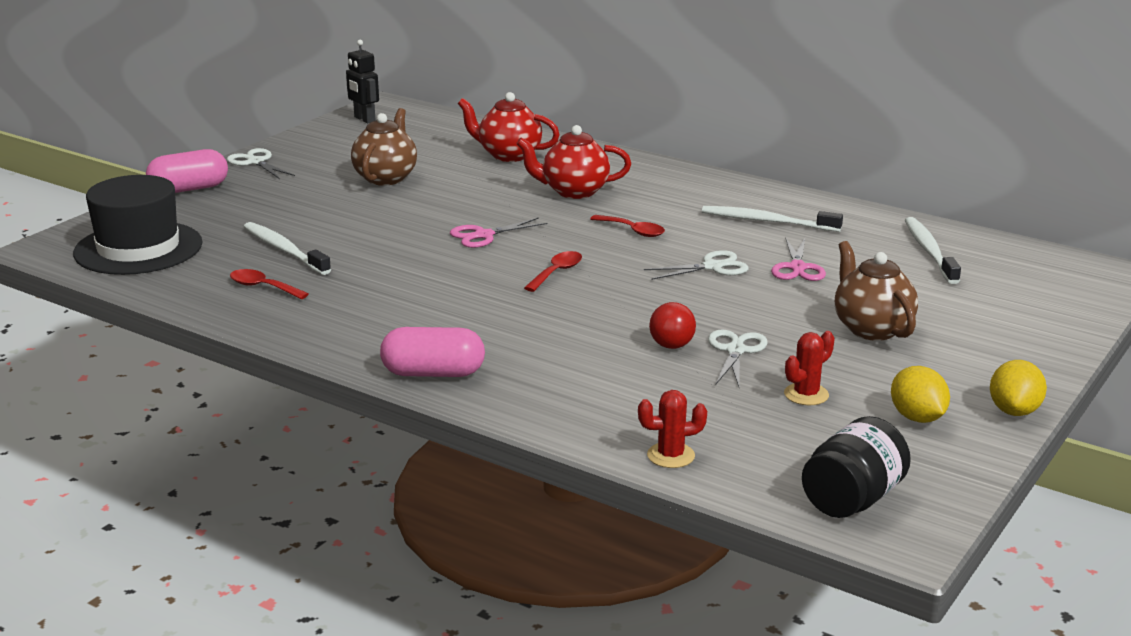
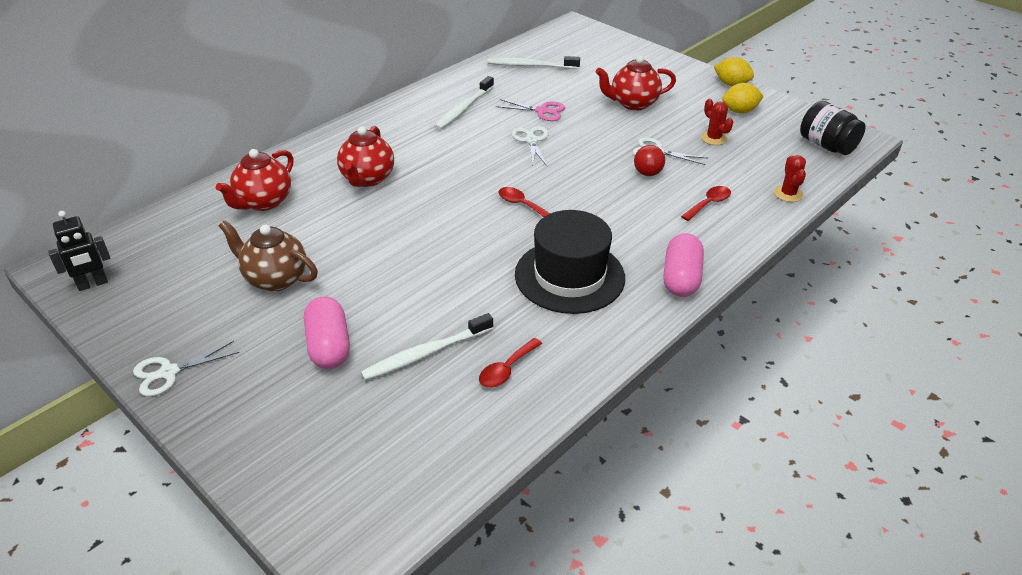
camera: 80 degrees left, 15 degrees up
(138, 248) = (379, 470): black hat -> black hat (569, 276)
(189, 189) = (221, 430): pink capsule -> pink capsule (329, 346)
(484, 235) = (438, 232): pink scissors -> none
(633, 231) = (458, 162): red spoon -> red spoon (709, 203)
(871, 329) = (633, 103): brown teapot -> red teapot

